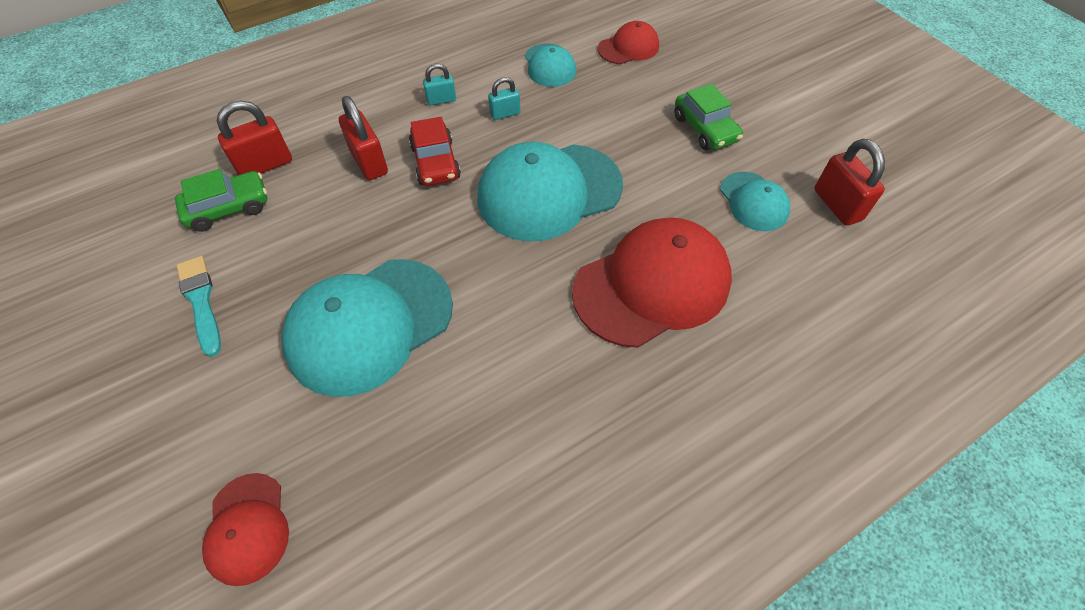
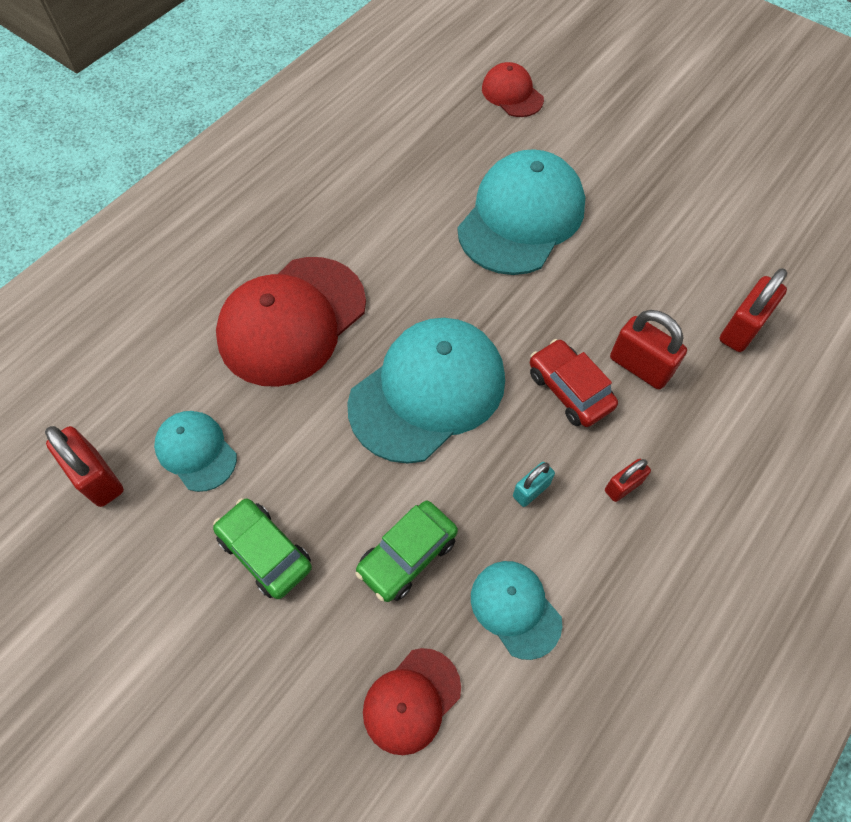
camera: 160 degrees right, 5 degrees up
(201, 301) = (669, 195): turquoise brush -> none
(228, 208) = (729, 274): green car -> green car (407, 555)
(441, 100) = (623, 486): turquoise padlock -> red padlock

